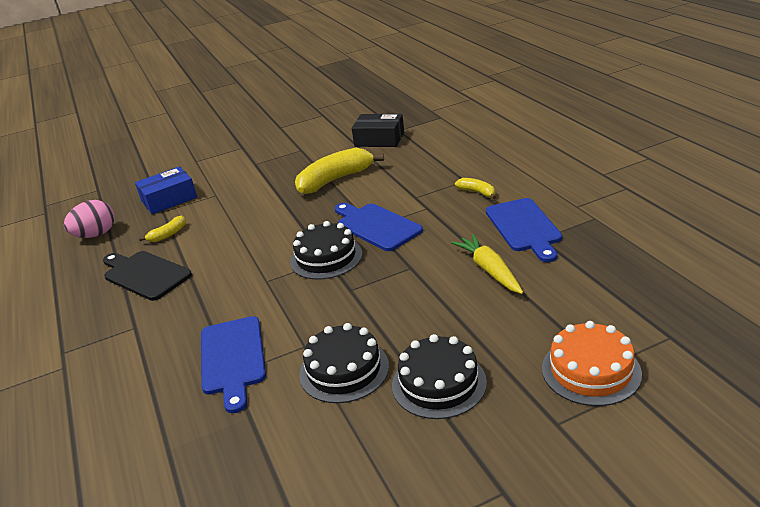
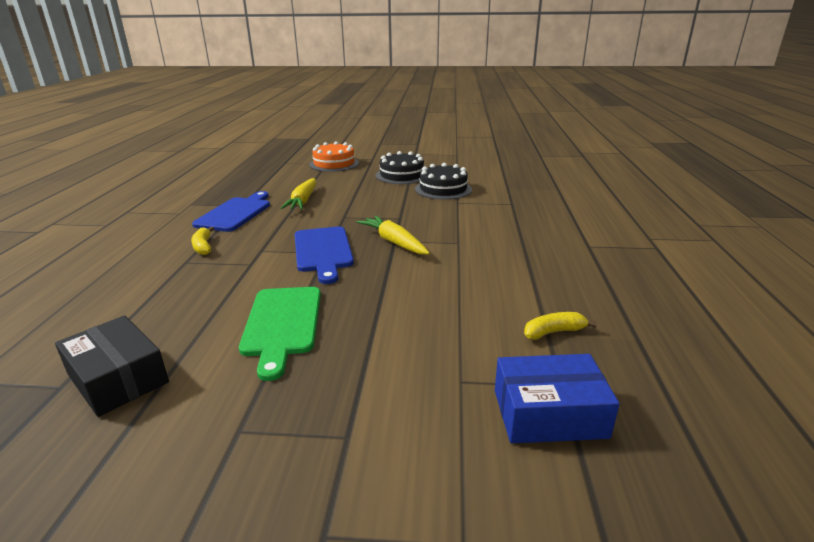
camera: 155 degrees left, 5 degrees down
(96, 235) = (685, 383): pink egg -> none
(145, 274) = (584, 288): black cutting board -> none
(233, 358) = (508, 209): blue cutting board -> none
(326, 257) = (394, 242): black cake -> yellow carrot
(335, 180) = (282, 324): yellow banana -> green cutting board

